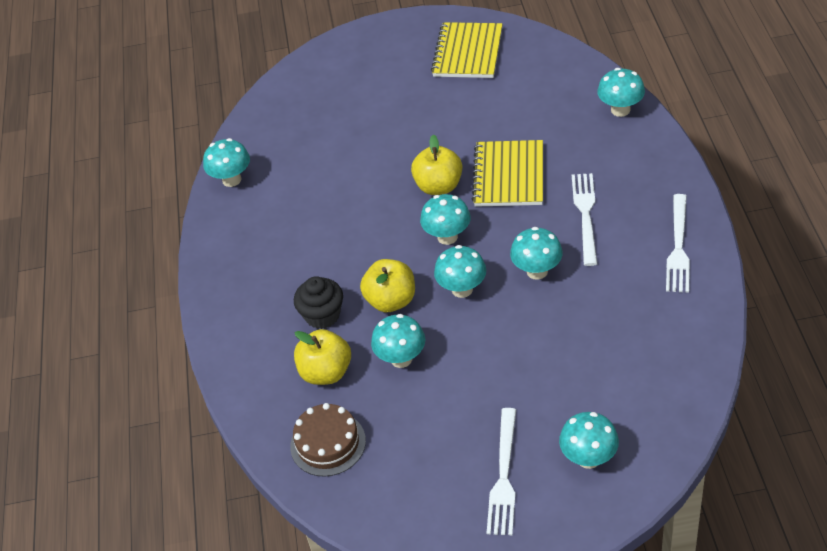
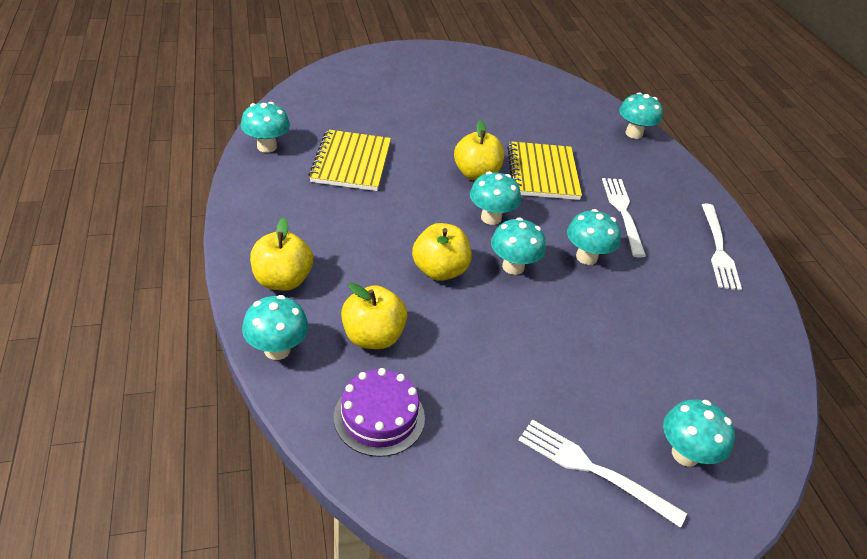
camera: 15 degrees left, 5 degrees down
(248, 325) = (282, 280): none -> yellow apple
(322, 315) = (366, 278): black cupcake -> none
(328, 443) = (379, 417): brown cake -> purple cake
(401, 358) = (457, 329): turquoise mushroom -> turquoise mushroom (277, 349)
(467, 52) = (488, 76): yellow notebook -> yellow notebook (351, 162)
(503, 476) = (593, 470): white fork -> white fork turned 120 degrees clockwise

